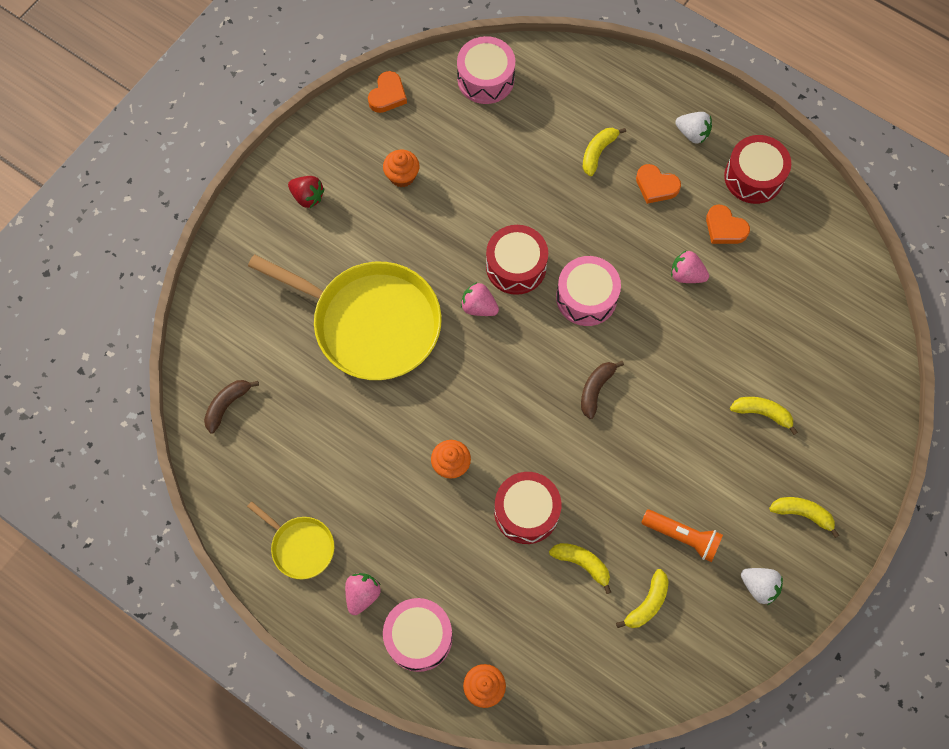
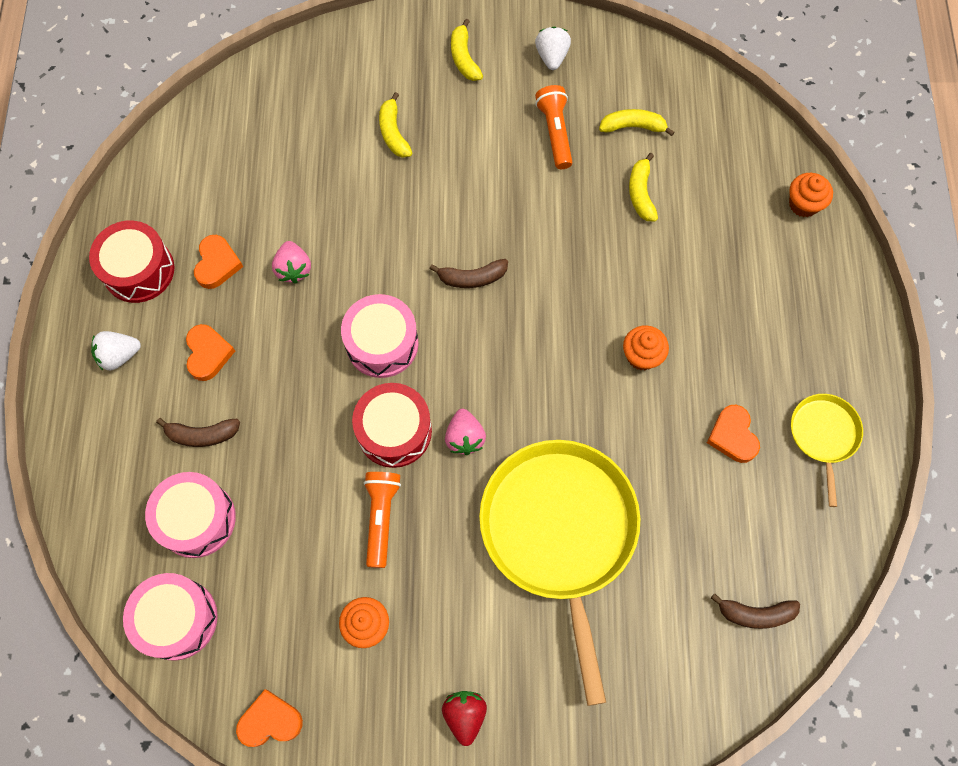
camera: 125 degrees left, 0 degrees up
(348, 482) = (733, 436): none -> orange heart
(362, 594) = (816, 351): pink strawberry -> none
(418, 637) = (810, 280): pink drum -> pink drum (197, 519)
(463, 223) = (381, 517): none -> orange flashlight
(526, 512) = (632, 264): red drum -> none
(598, 152) = (202, 435): yellow banana -> brown banana
(692, 133) = (119, 355): white strawberry -> white strawberry turned 105 degrees counterclockwise

